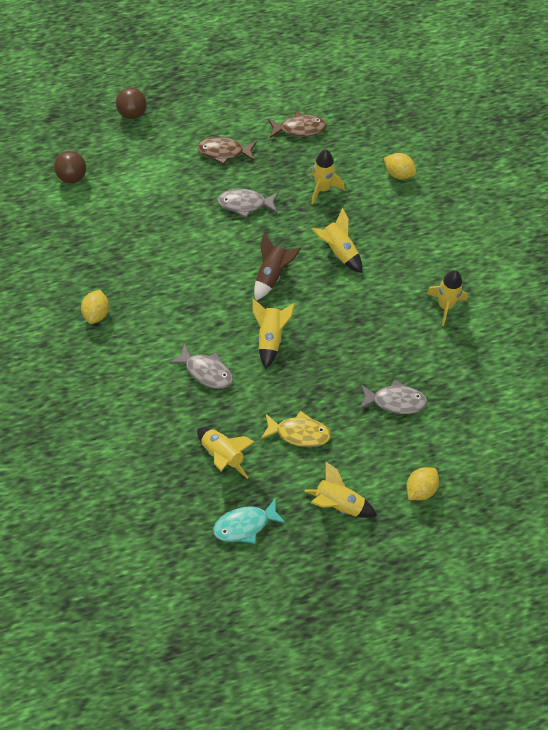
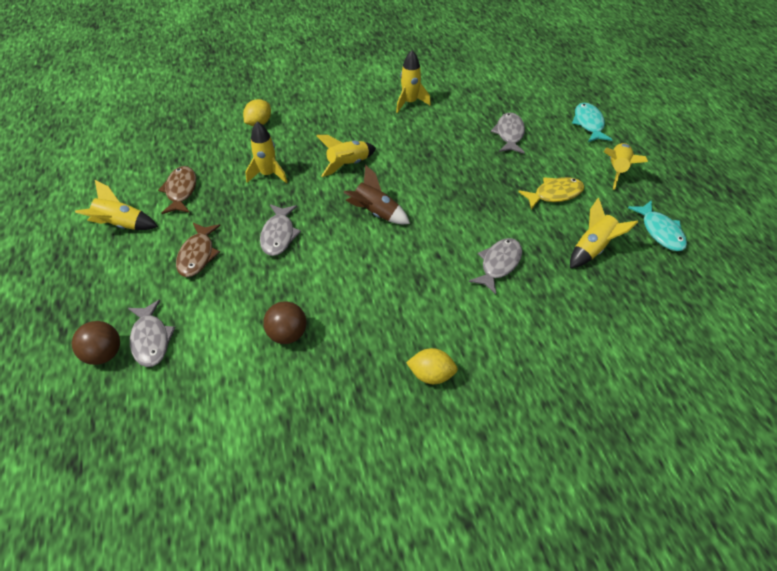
camera: 90 degrees left, 10 degrees down
(73, 177) = (201, 423): brown ball -> brown ball (287, 334)
(143, 137) = (151, 339): none -> grey fish
(270, 338) = (452, 214): yellow rocket -> yellow rocket (122, 225)
(299, 433) = (554, 194): yellow fish -> yellow fish turned 60 degrees clockwise
(420, 489) = (588, 123): yellow lemon -> turquoise fish

